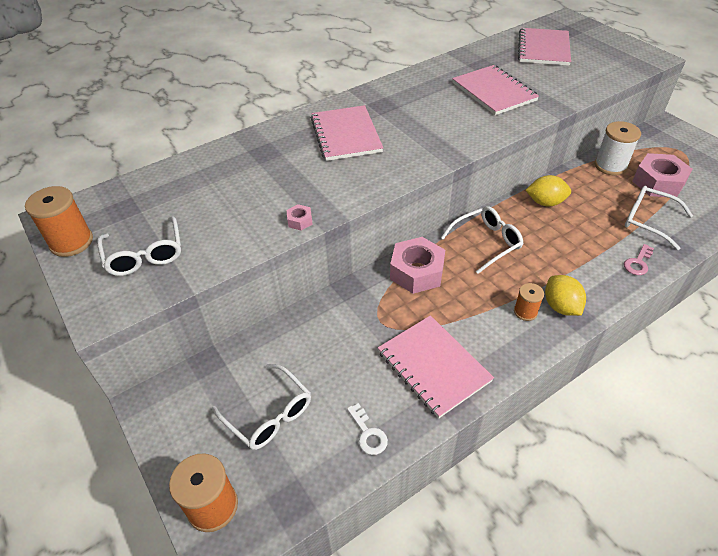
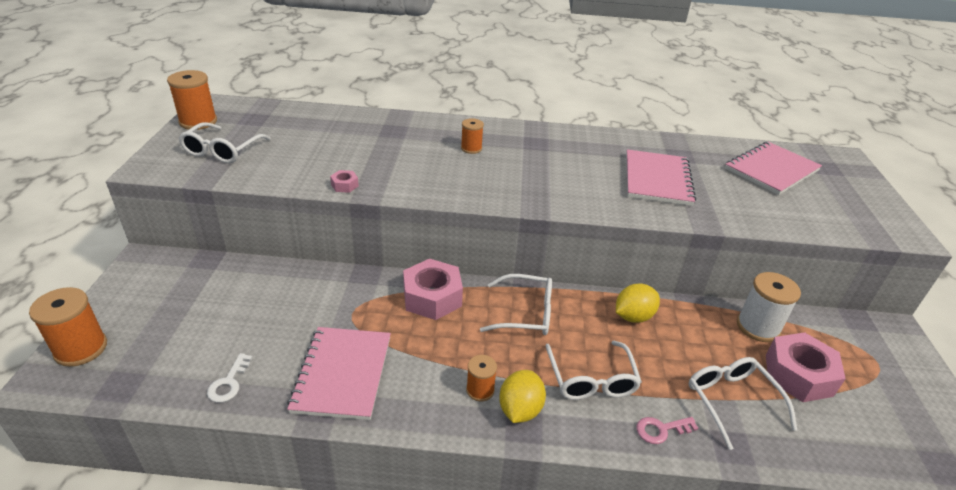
camera: 35 degrees right, 10 degrees down
(269, 414) = (191, 319): white glasses -> white glasses (591, 380)
(345, 135) = (471, 148): pink notebook -> orange spool
(545, 202) = (633, 316): yellow lemon -> yellow lemon turned 75 degrees counterclockwise

